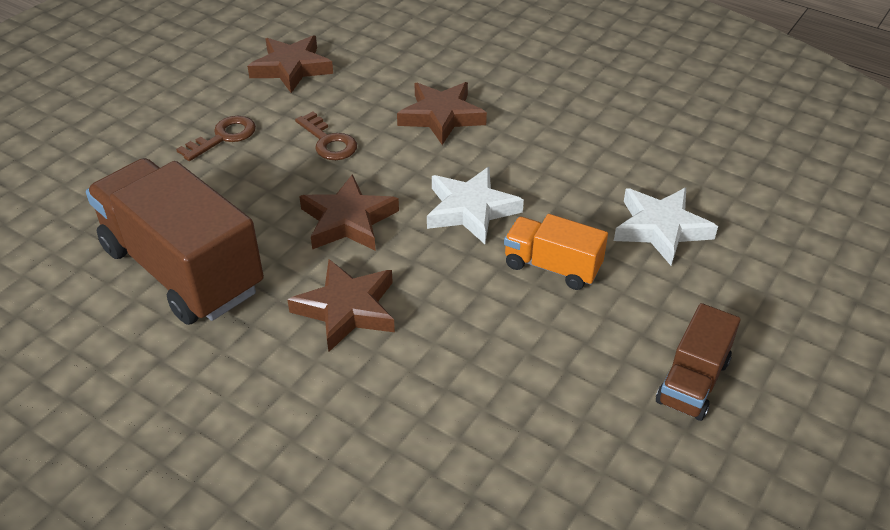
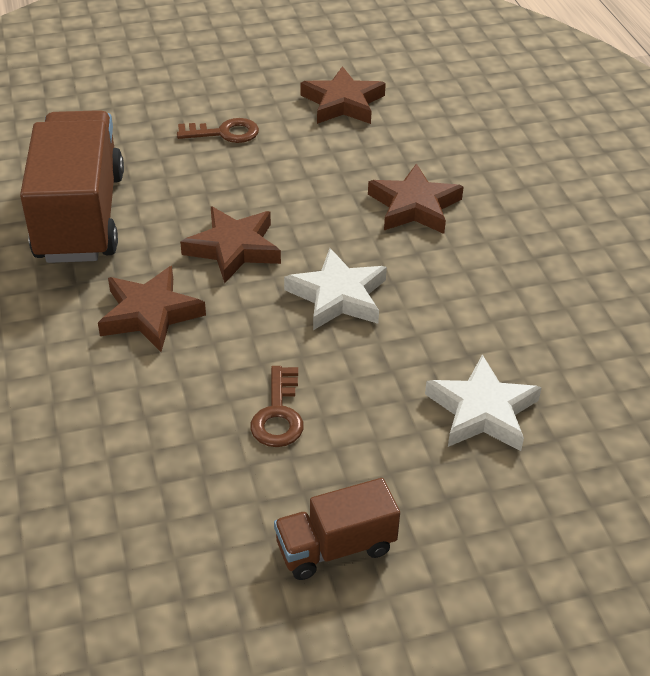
camera: 40 degrees right, 0 degrees up
(328, 141) = (297, 178): brown key -> brown key (278, 414)
(552, 267) = (343, 381): orange truck -> none

